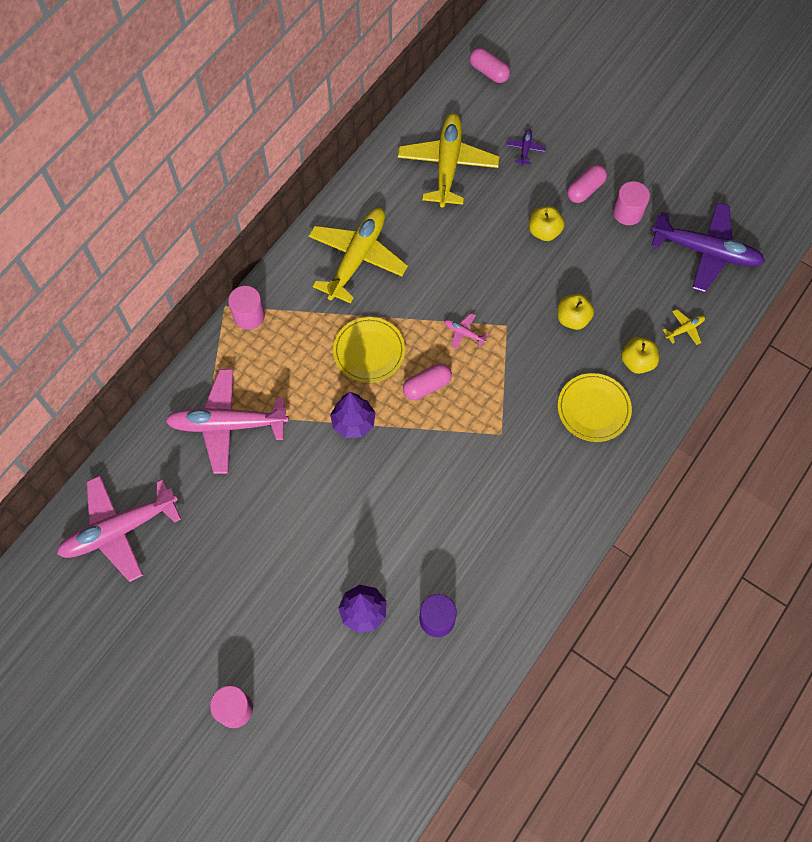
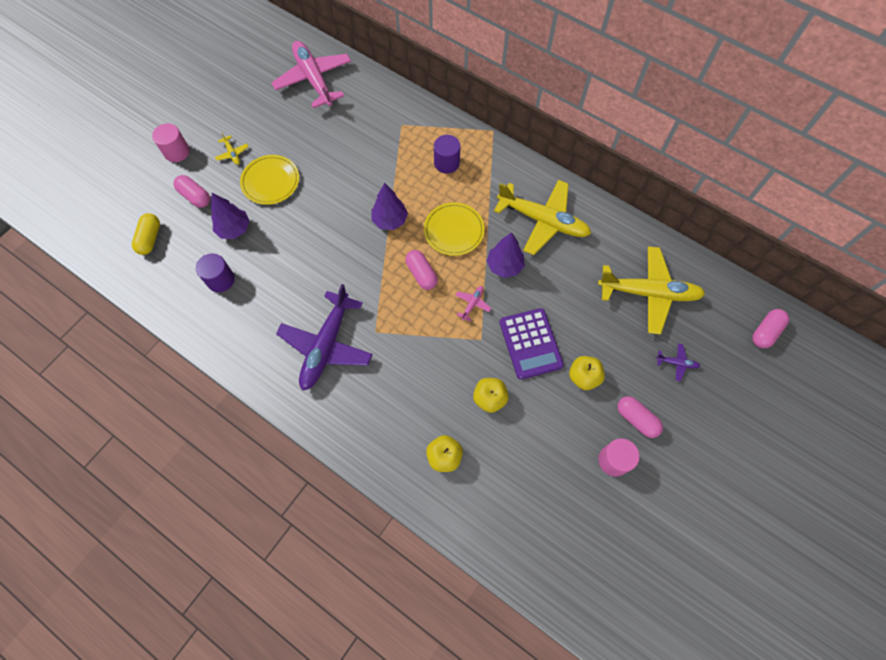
camera: 90 degrees right, 0 degrees up
(227, 424) = (391, 137): pink plane -> none
(249, 315) = (485, 146): pink cylinder -> none
(271, 359) = (446, 163): none -> purple cylinder
(310, 671) = (195, 196): none -> pink capsule
(376, 723) = (150, 238): none -> yellow capsule
(416, 299) = (504, 266): none -> purple tree
(509, 278) = (530, 344): none -> purple calculator
(593, 409) = (396, 412): yellow plate -> yellow plate (270, 181)
(684, 329) = (481, 508): yellow plane -> yellow plane (232, 153)
(706, 252) = (573, 541): purple plane -> purple plane (326, 346)

